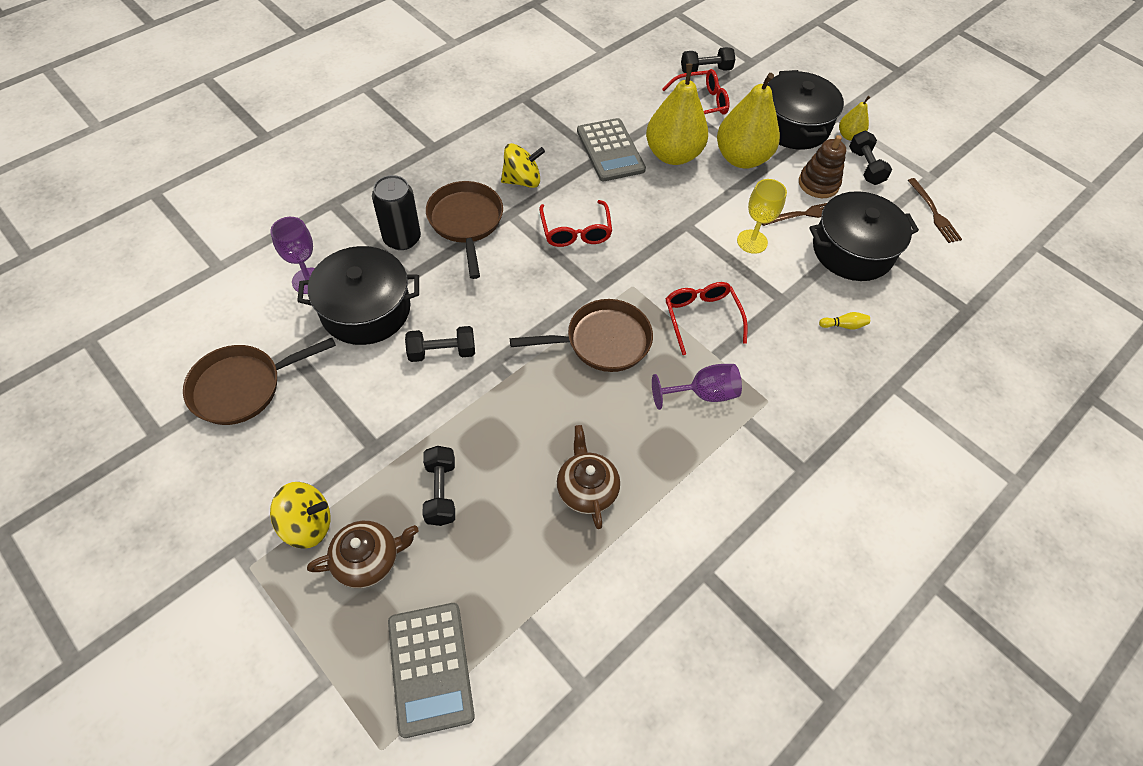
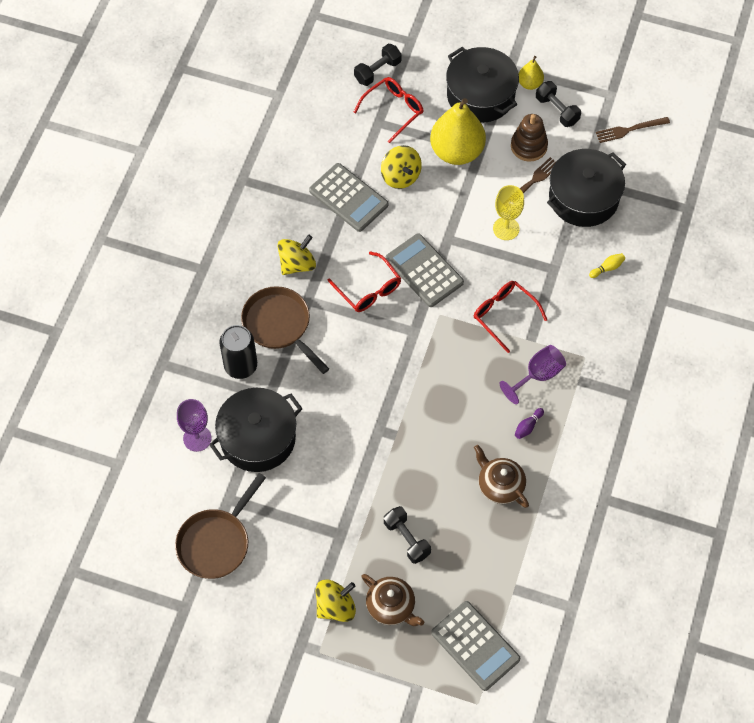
camera: 25 degrees left, 5 degrees up
(368, 559) = (391, 606): brown teapot -> brown teapot turned 90 degrees clockwise
(442, 352) = (337, 441): black dumbbell -> none
(602, 341) = (445, 372): brown pan -> none
(643, 240) = (424, 271): none -> grey calculator
(659, 441) = (528, 426): none -> purple bowling pin
(673, 155) = (400, 176): yellow pear -> yellow spinning top
(934, 213) = (629, 130): brown fork -> brown fork turned 120 degrees clockwise

